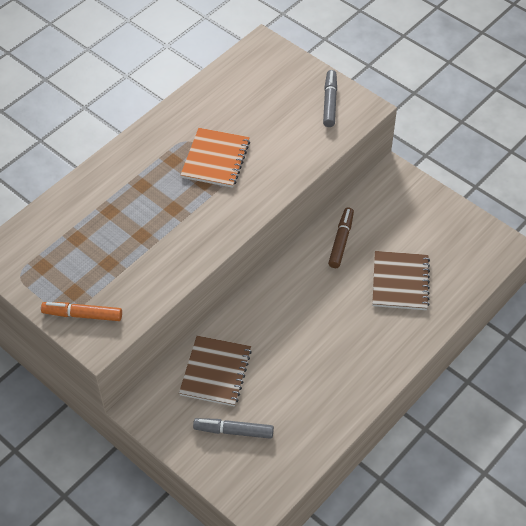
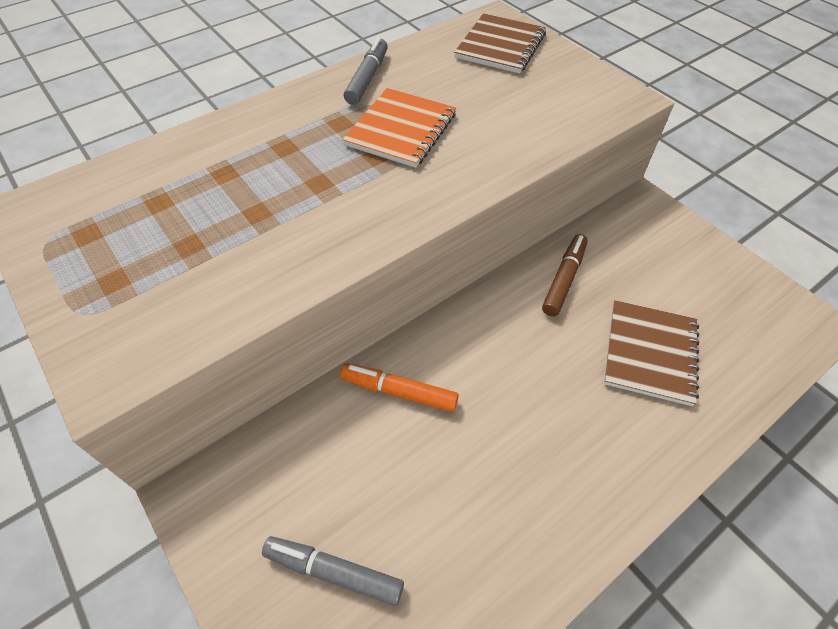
camera: 10 degrees right, 0 degrees up
(82, 315) = (107, 321): orange marker -> orange marker (399, 392)
(215, 372) = (333, 451): brown notebook -> brown notebook (500, 46)
(330, 102) = (577, 85): grey marker -> grey marker (367, 78)

